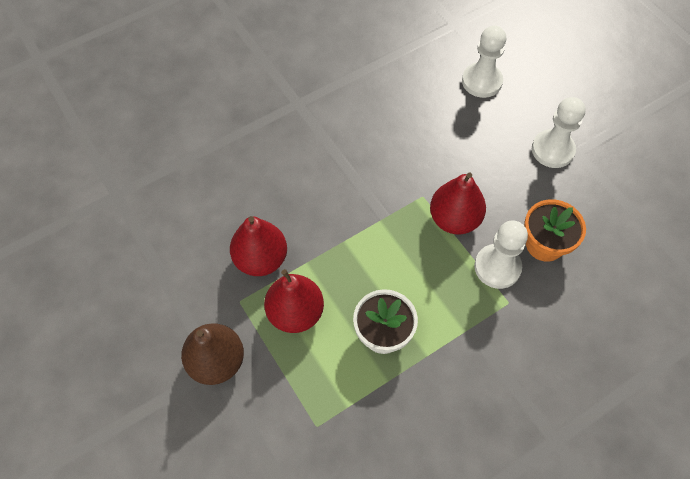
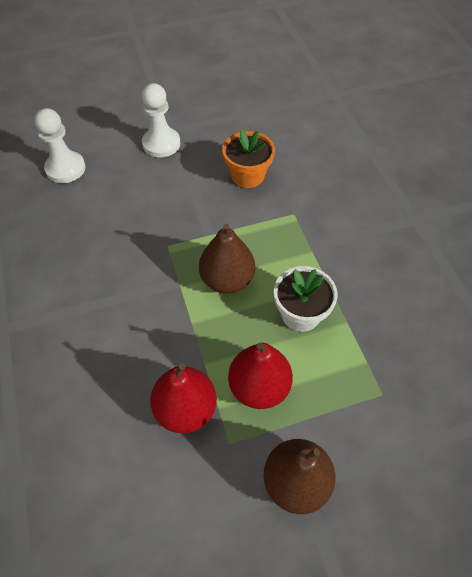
camera: 75 degrees left, 5 degrees down
(400, 258) = (227, 280): none -> brown pear
(454, 219) = (201, 228): red pear -> none
(497, 267) = (259, 212): white pawn -> none

